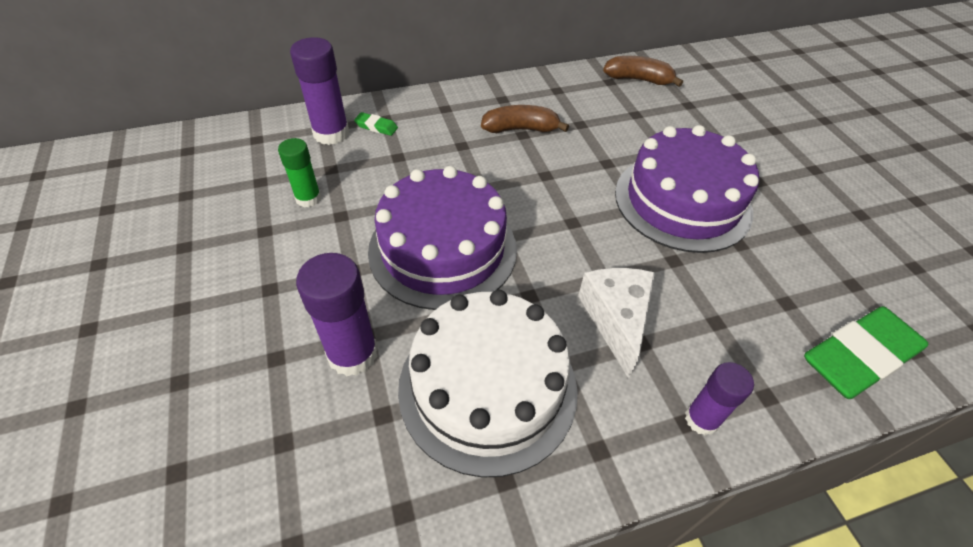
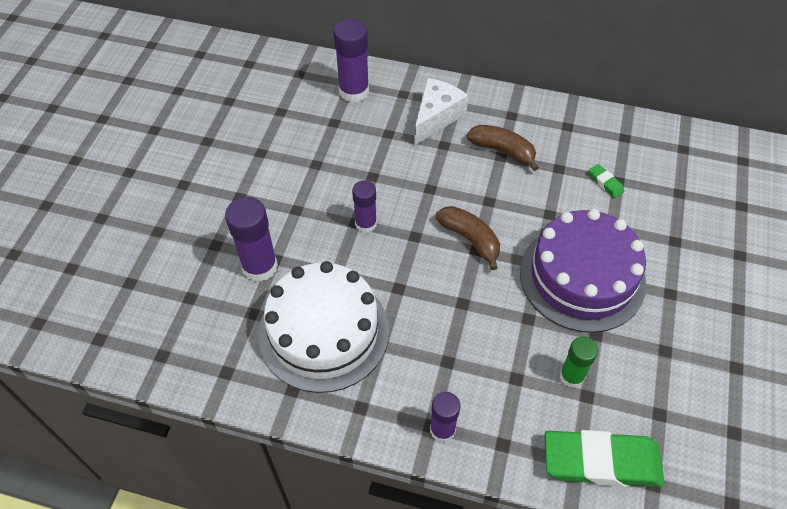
camera: 35 degrees right, 5 degrees up
(308, 198) = (303, 140): green glue stick -> green glue stick (571, 376)
(376, 127) = (391, 99): green eraser -> green eraser (605, 183)
(443, 249) = (365, 224): purple cake -> purple glue stick
(616, 319) = (444, 336): white cheese -> white cheese (436, 117)
(638, 79) = (654, 147): brown banana -> brown banana (470, 239)

